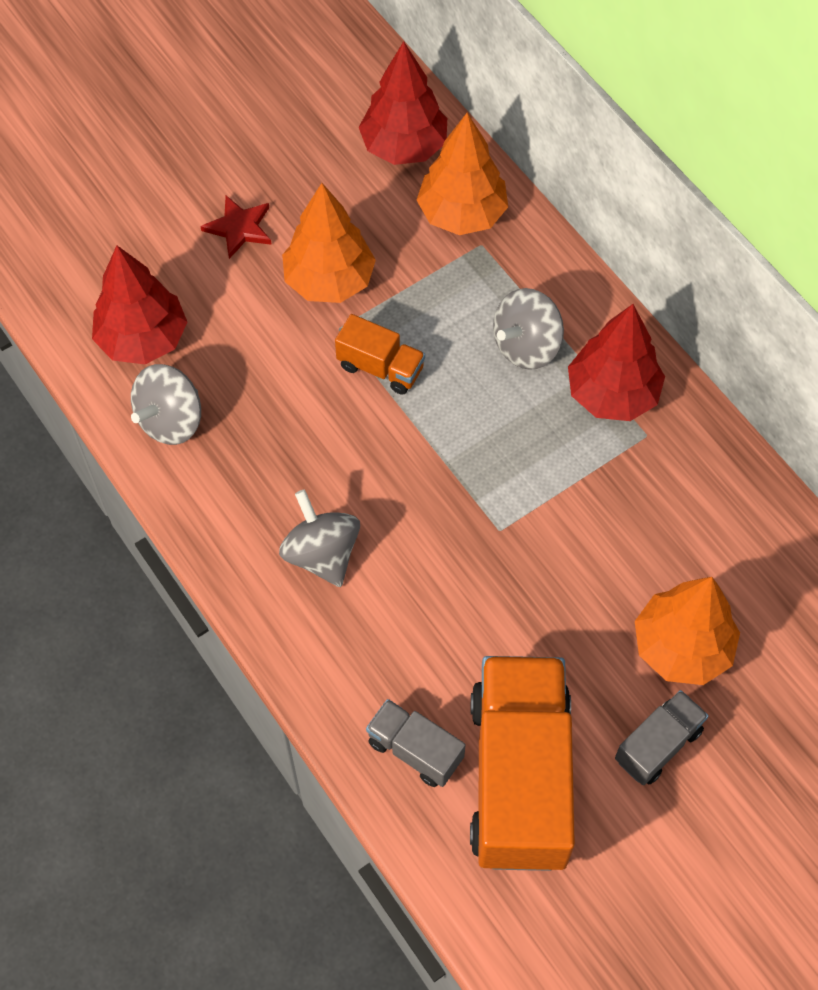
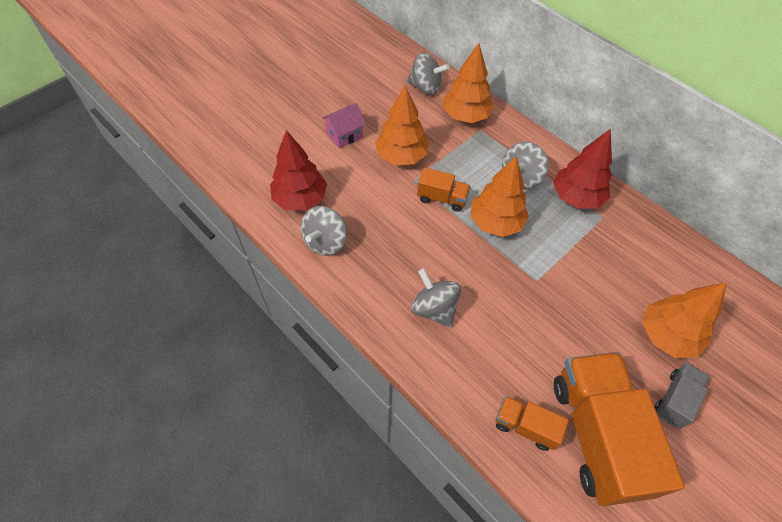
camera: 10 degrees left, 5 degrees down
(239, 228) = (345, 135): red star -> pink house
(404, 147) = (425, 87): red tree -> grey spinning top
(415, 750) = (525, 427): grey truck -> orange truck
(460, 422) = (495, 222): none -> orange tree

